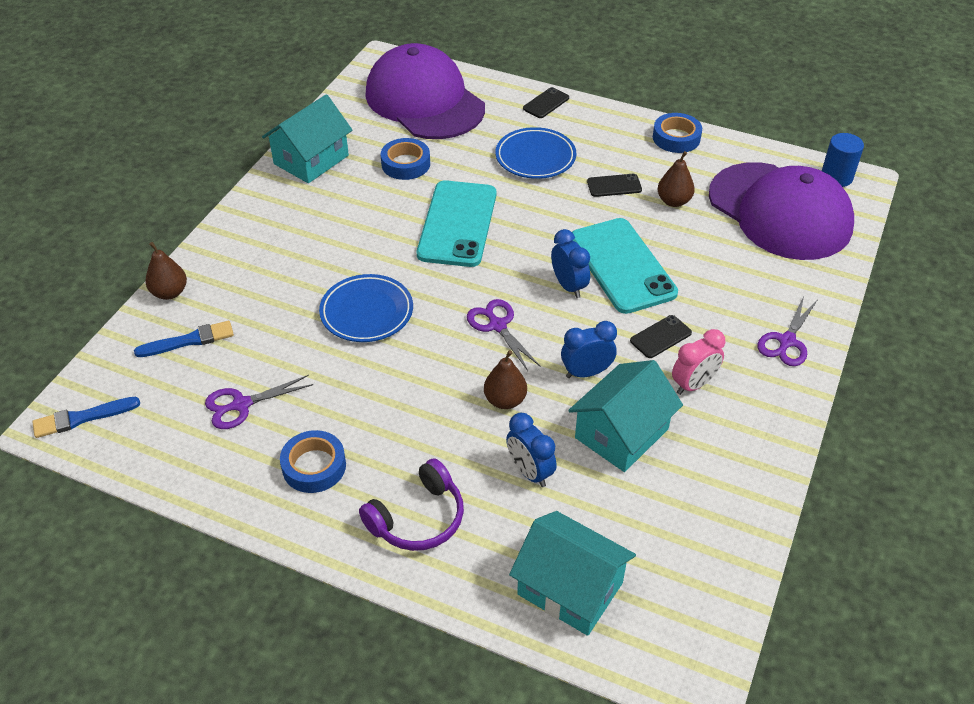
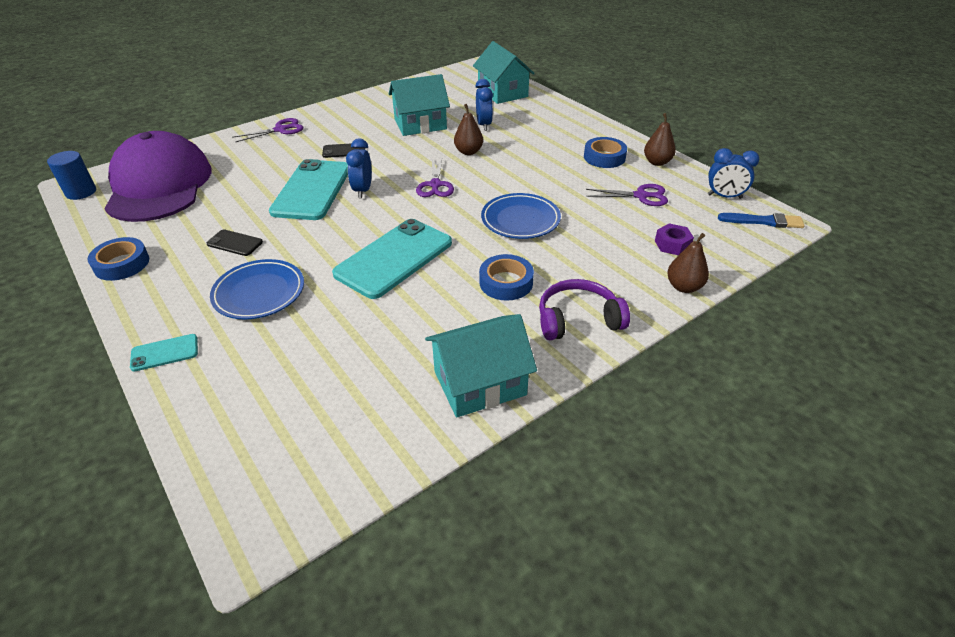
camera: 150 degrees left, 5 degrees down
(189, 340) = (672, 244): blue brush -> purple nut
(405, 164) = (384, 335): blue tape -> blue tape (506, 282)
(418, 518) = (557, 126): purple headphones -> purple headphones (578, 320)
(424, 101) = (281, 419): purple cap -> none
(546, 103) = (164, 353): black phone -> turquoise phone
(586, 372) = (408, 149): blue clock -> blue clock (724, 196)
(673, 201) = (213, 216): brown pear -> brown pear (657, 162)
(693, 384) = (357, 129): pink clock -> none

